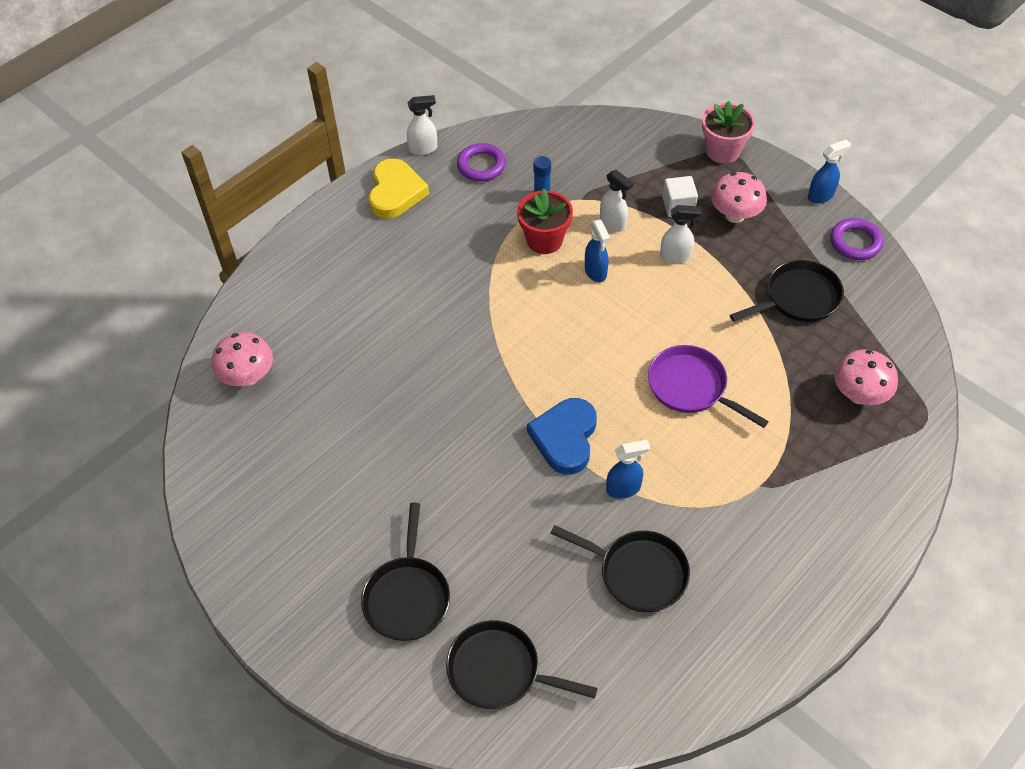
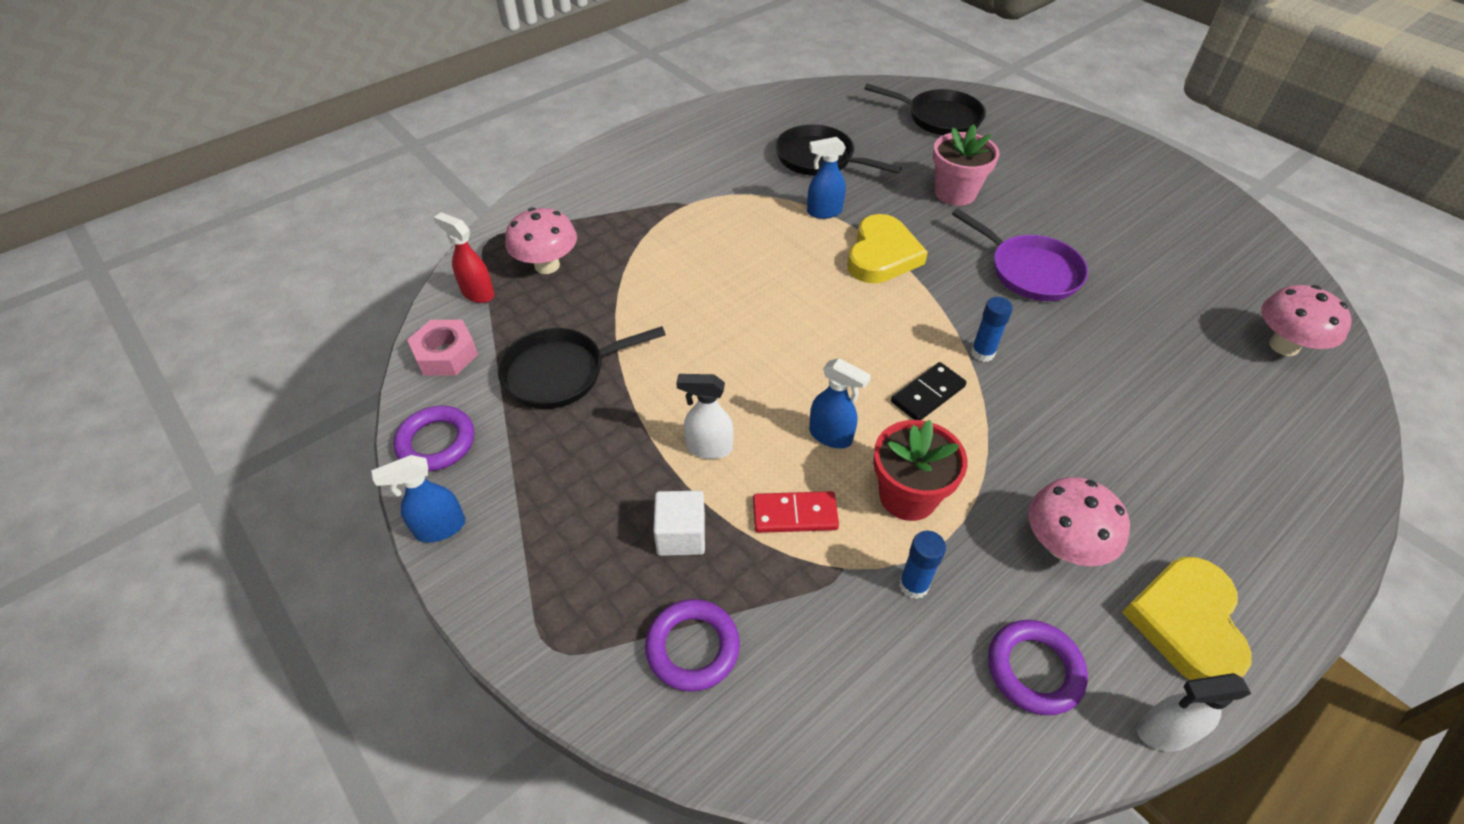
camera: 175 degrees left, 5 degrees down
(407, 596) = (1026, 160): black pan -> none
(485, 346) = (982, 353): none -> blue glue stick
(529, 308) = (928, 394): none -> black domino
(565, 438) = (882, 255): blue heart -> yellow heart
(595, 272) = (831, 436): blue spray bottle -> blue spray bottle turned 135 degrees clockwise
(613, 223) = (795, 514): white spray bottle -> red domino
(656, 157) = (692, 647): none -> purple ring
(691, 387) = (732, 288): purple pan -> purple pan (1029, 271)
(723, 151) = (563, 648): pink flower pot -> pink flower pot (955, 193)
(735, 215) = (595, 507): pink mushroom -> pink mushroom (1063, 545)
(891, 304) = (446, 354): none -> pink nut
(901, 360) = (477, 293): none -> red spray bottle

